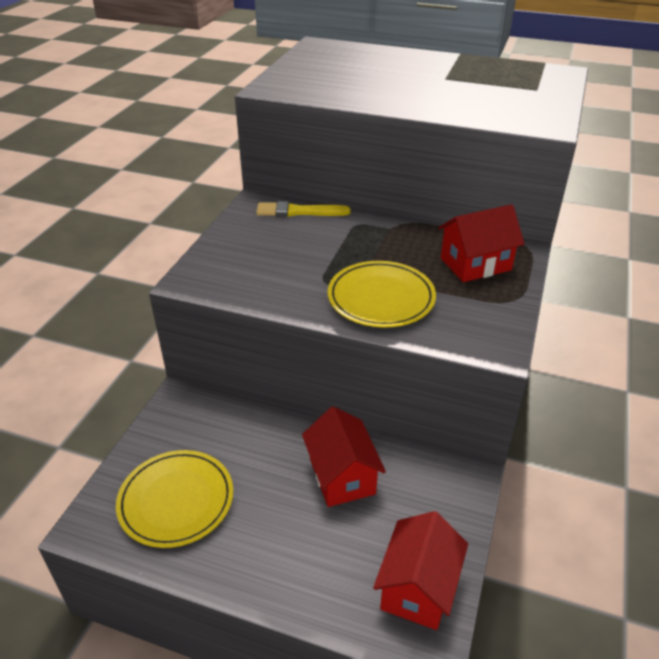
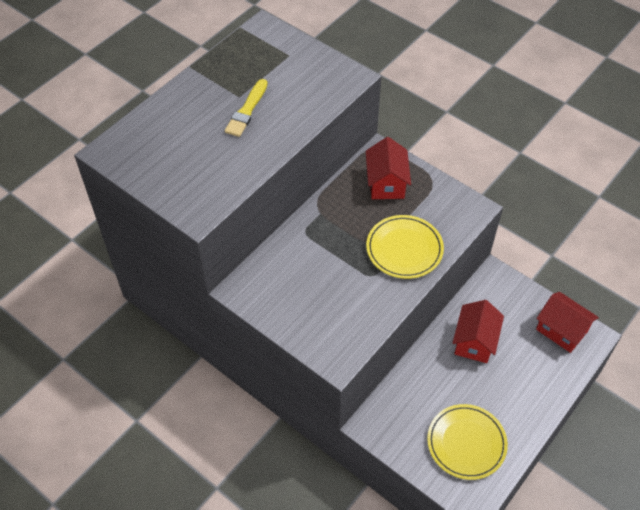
camera: 70 degrees left, 15 degrees up
(299, 211) = (269, 264): yellow brush -> yellow brush (247, 110)
(342, 476) = (474, 341): red house -> red house turned 75 degrees counterclockwise

